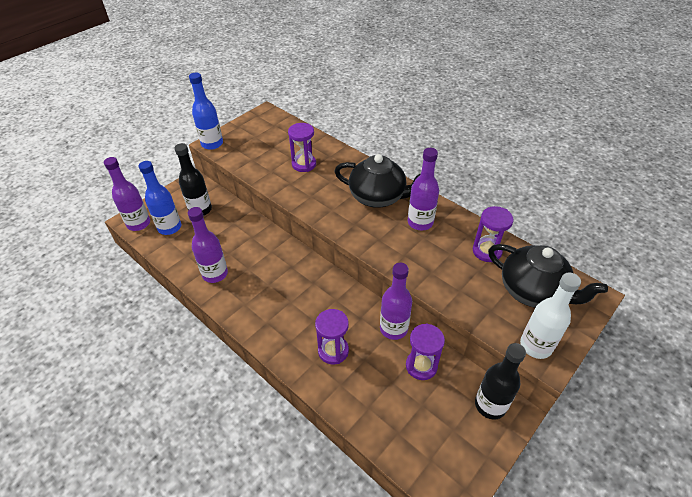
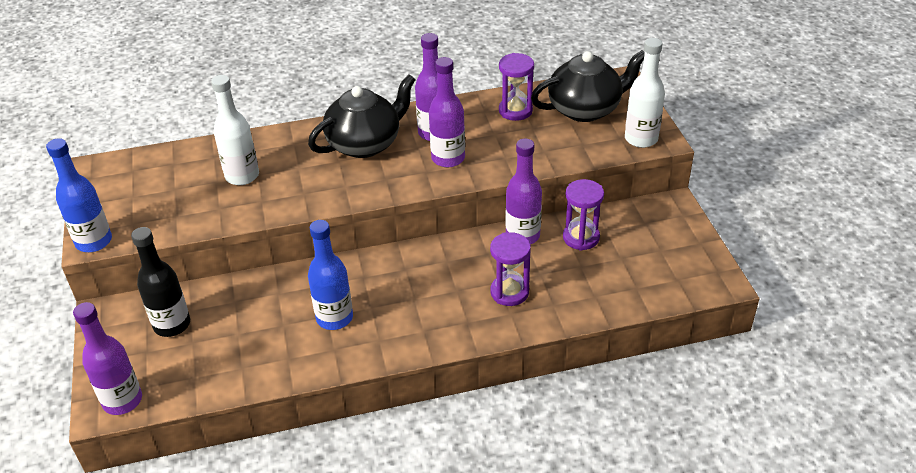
camera: 55 degrees left, 5 degrees down
(169, 227) = (169, 368): blue bottle -> blue bottle (334, 318)
(215, 274) = (304, 350): purple bottle -> purple bottle (448, 158)
(304, 164) = (242, 176): purple hourglass -> white bottle
(490, 405) = (655, 215): black bottle -> none

